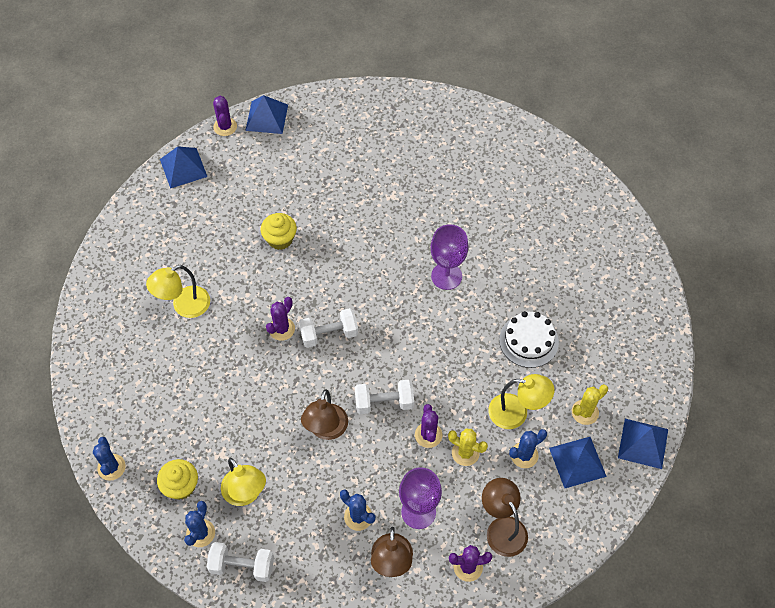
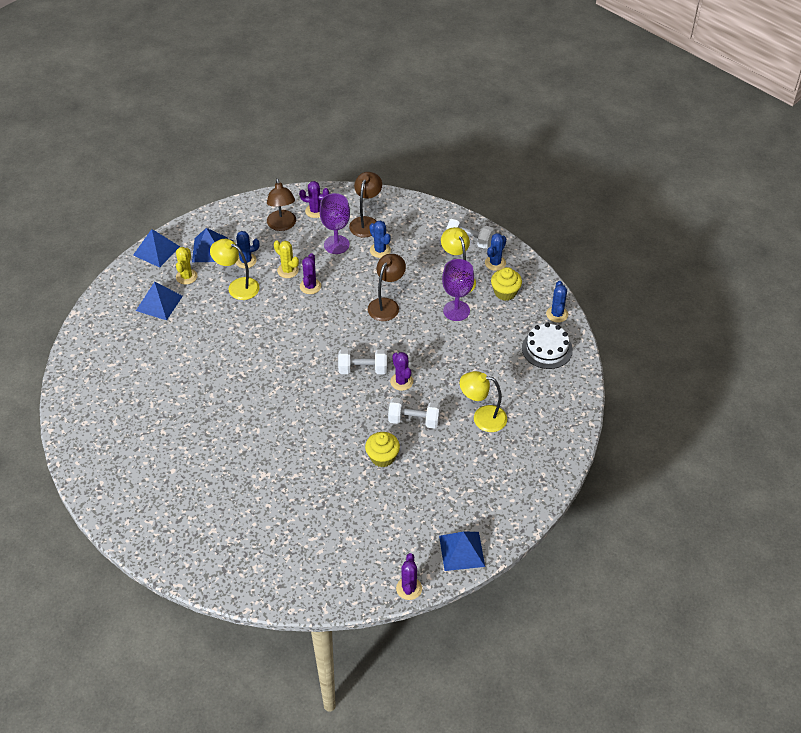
camera: 165 degrees left, 10 degrees down
(184, 306) = (482, 417): yellow lamp -> yellow lamp turned 150 degrees counterclockwise
(267, 117) = (361, 589): blue pyramid -> blue pyramid (159, 303)
(281, 329) = (401, 381): purple cactus -> purple cactus turned 75 degrees counterclockwise
(384, 402) = (335, 313): white dumbbell -> white dumbbell (414, 420)
(446, 276) = (245, 393): purple goblet -> purple goblet (456, 311)
(528, 341) = (202, 331): white cake -> white cake (547, 349)
(585, 412) = (186, 276): yellow cactus -> yellow cactus turned 60 degrees counterclockwise

